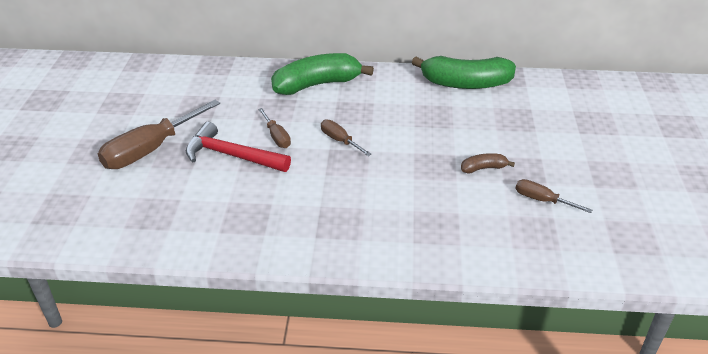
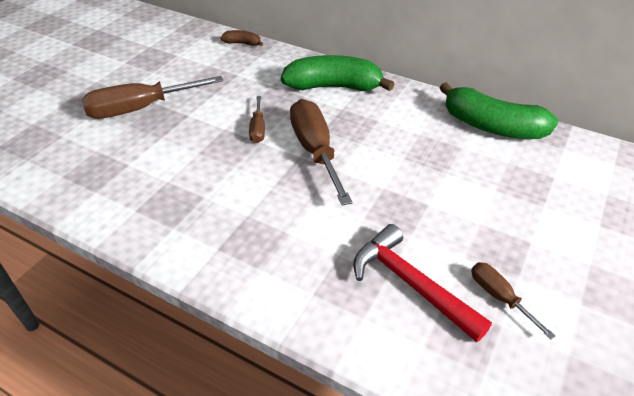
camera: 25 degrees right, 5 degrees up
(232, 155) = (204, 135): red hammer -> red hammer (411, 283)
(340, 140) = (315, 151): brown screwdriver -> brown screwdriver, size x1.96
(483, 168) = (451, 231): brown banana -> brown banana (242, 43)

